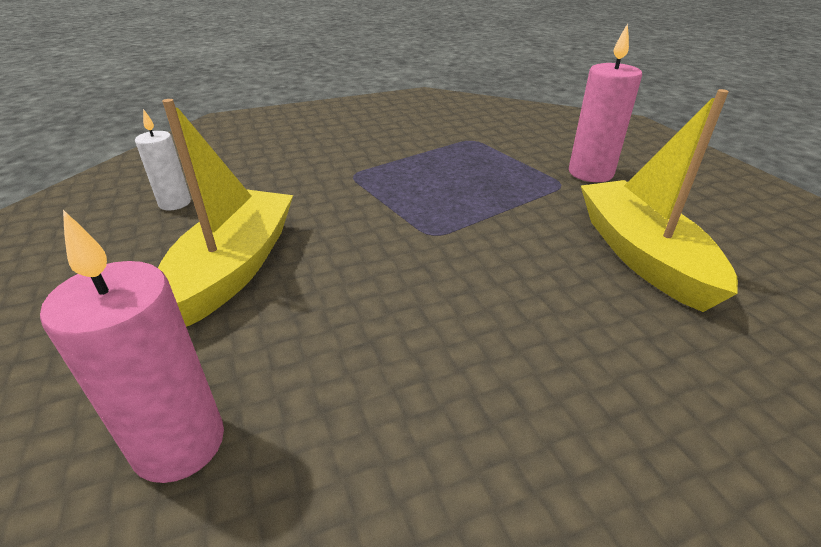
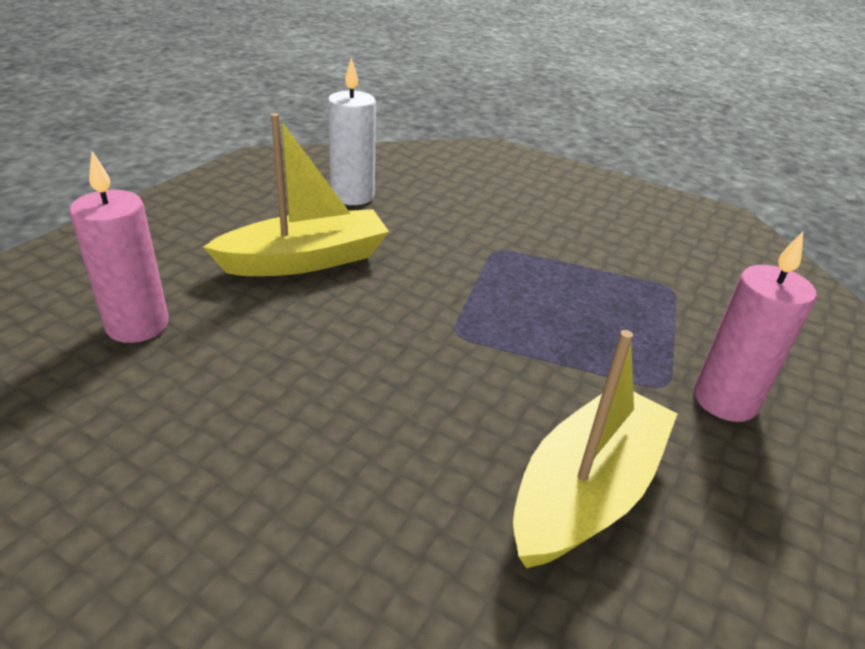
camera: 50 degrees right, 0 degrees up
(175, 203) = (352, 196): white candle -> white candle, size x1.59

